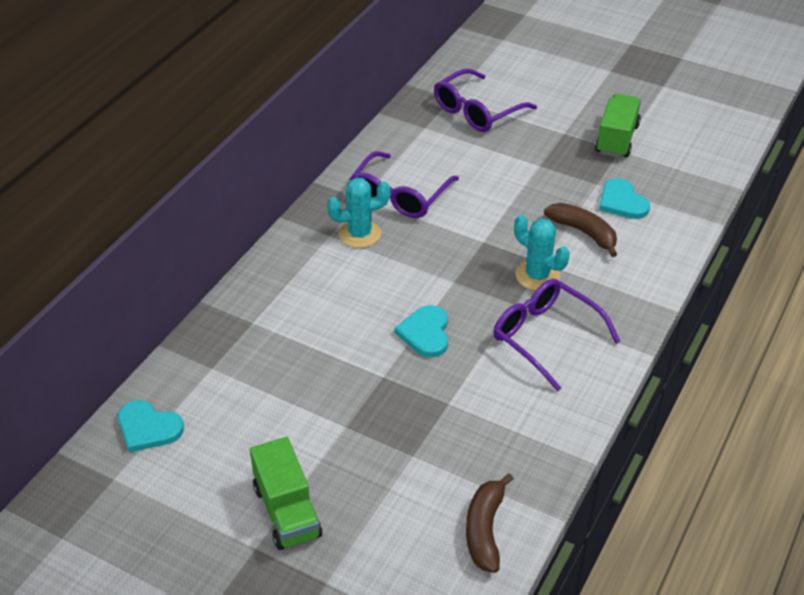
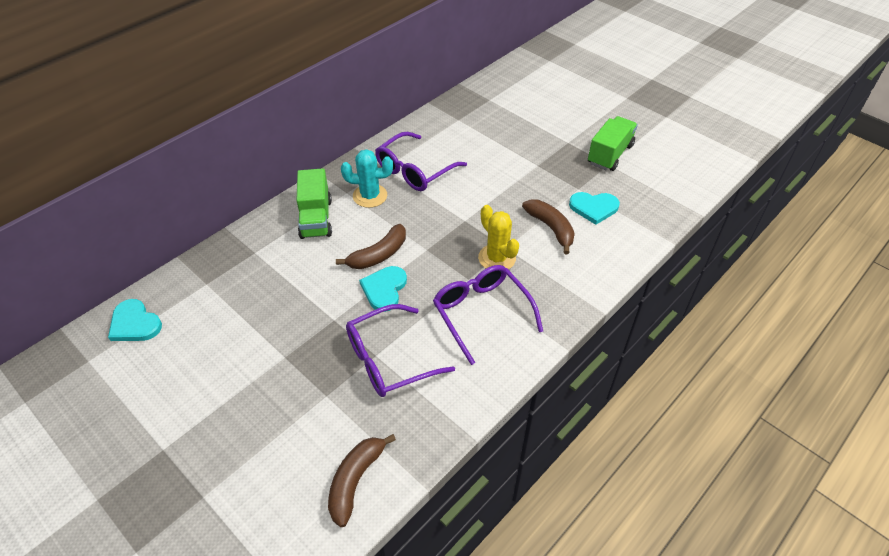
camera: 15 degrees right, 5 degrees up
(287, 511) = (203, 422): green truck -> green truck (316, 218)
(401, 297) = (378, 255): none -> brown banana
(477, 111) = (505, 113): purple glasses -> purple glasses (388, 359)
(537, 276) = (497, 258): turquoise cactus -> yellow cactus
(622, 202) = (594, 208): turquoise heart -> turquoise heart turned 75 degrees counterclockwise

